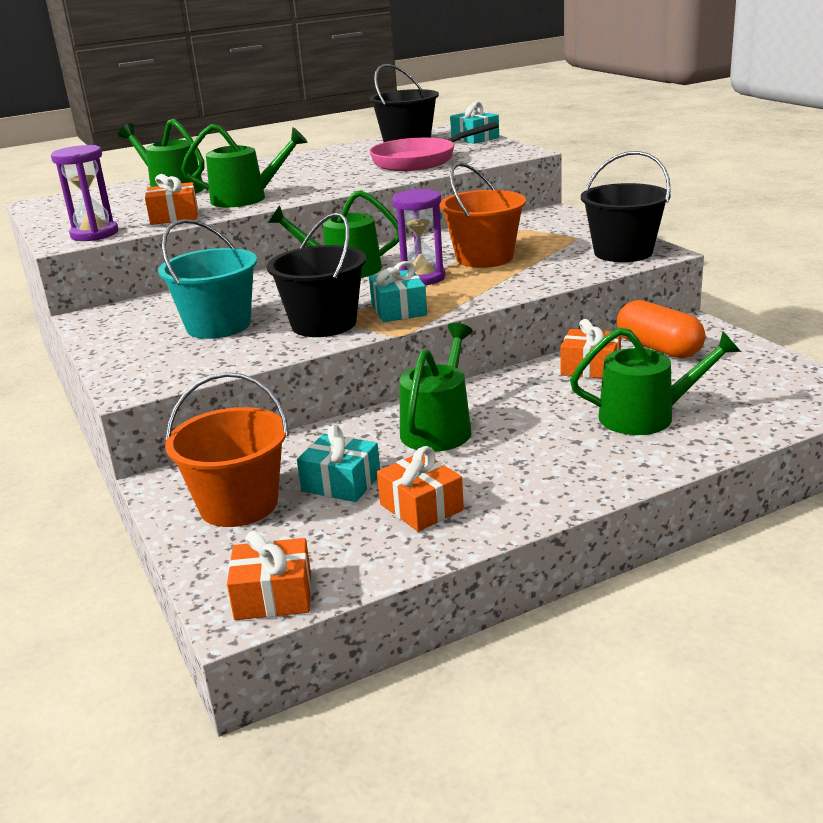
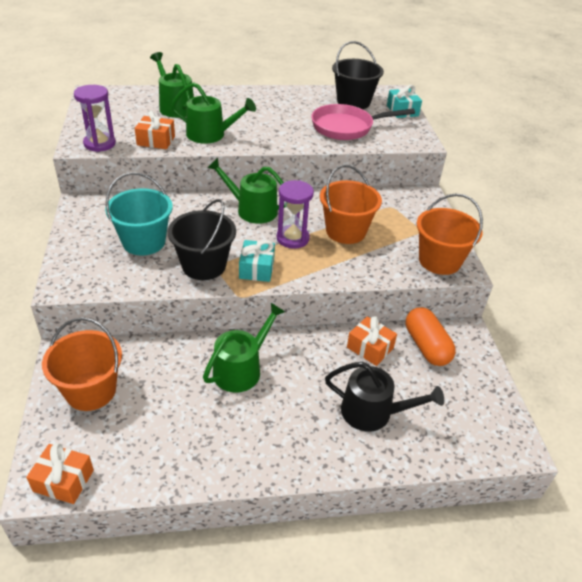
camera: 15 degrees right, 15 degrees up
(341, 483) = (156, 396): turquoise gift -> none
(421, 507) = (187, 439): orange gift -> none
(623, 252) = (439, 261): black bucket -> orange bucket
(646, 416) = (373, 412): green watering can -> black watering can

